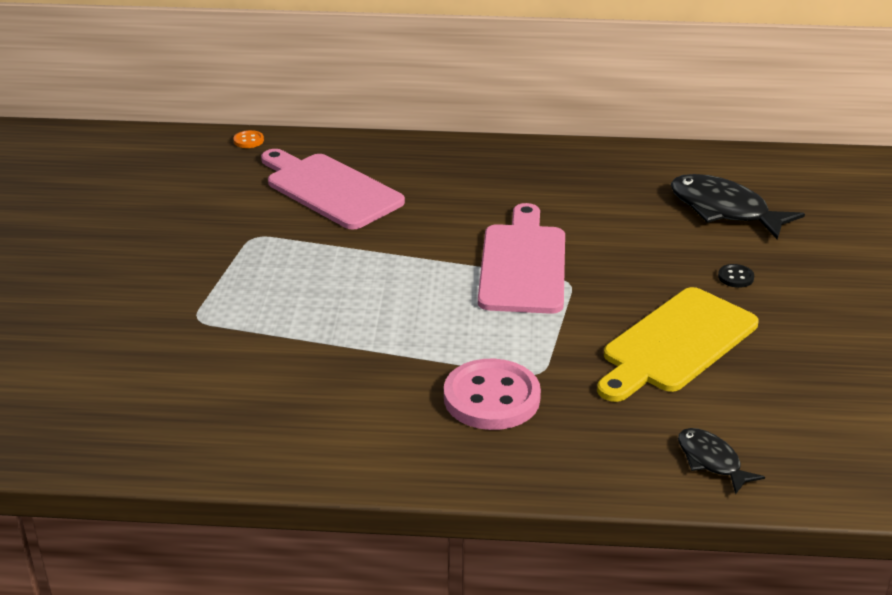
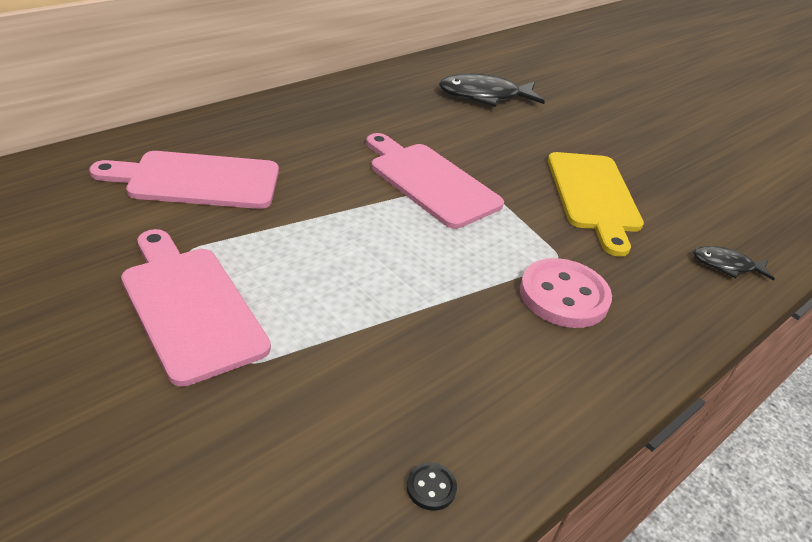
camera: 50 degrees left, 5 degrees up
(210, 271) = (190, 306): none -> pink cutting board
(248, 141) = (52, 164): orange button -> none
(735, 277) = (554, 137): black button -> black button (431, 487)

